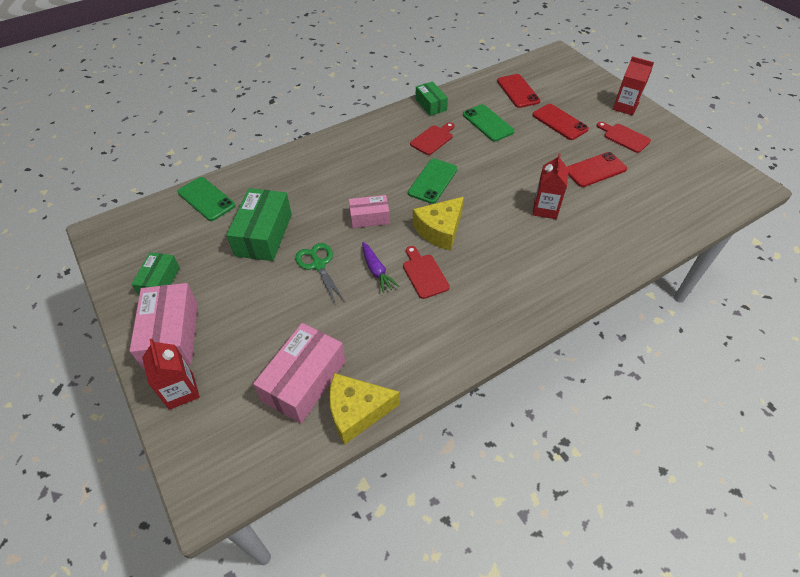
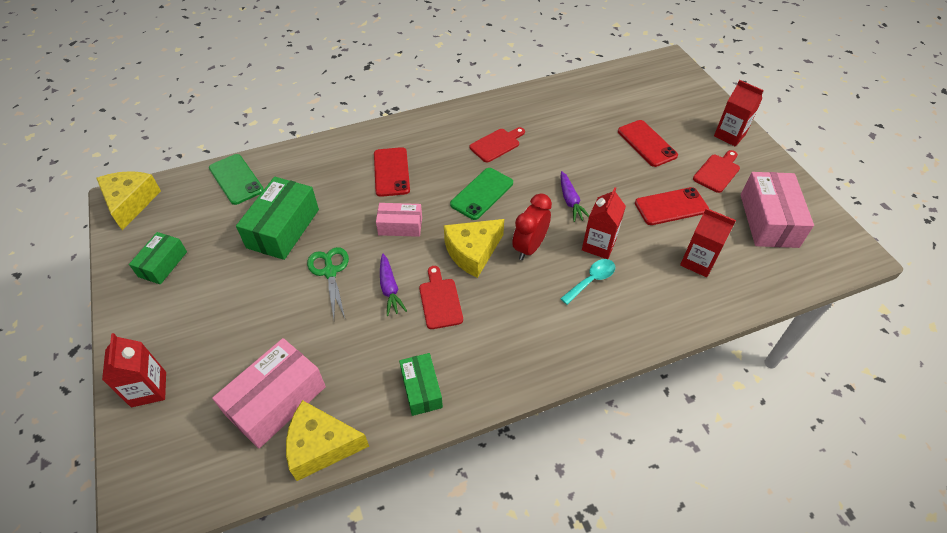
camera: 10 degrees right, 0 degrees up
(111, 233) = (131, 203): none -> yellow cheese
(171, 335) = (157, 325): pink box -> pink box (768, 220)
(431, 105) = (506, 104): green box -> green box (421, 389)
(487, 219) = (529, 247): none -> red clock
(488, 123) = (564, 134): green phone -> none
(510, 177) = (570, 201): none -> purple carrot
(518, 91) = (609, 100): red phone -> red phone (391, 172)
(548, 238) = (591, 280): none -> turquoise spoon
(624, 137) = (717, 172): red cutting board -> red cutting board turned 75 degrees clockwise
(631, 210) = (698, 262): none -> red carton

